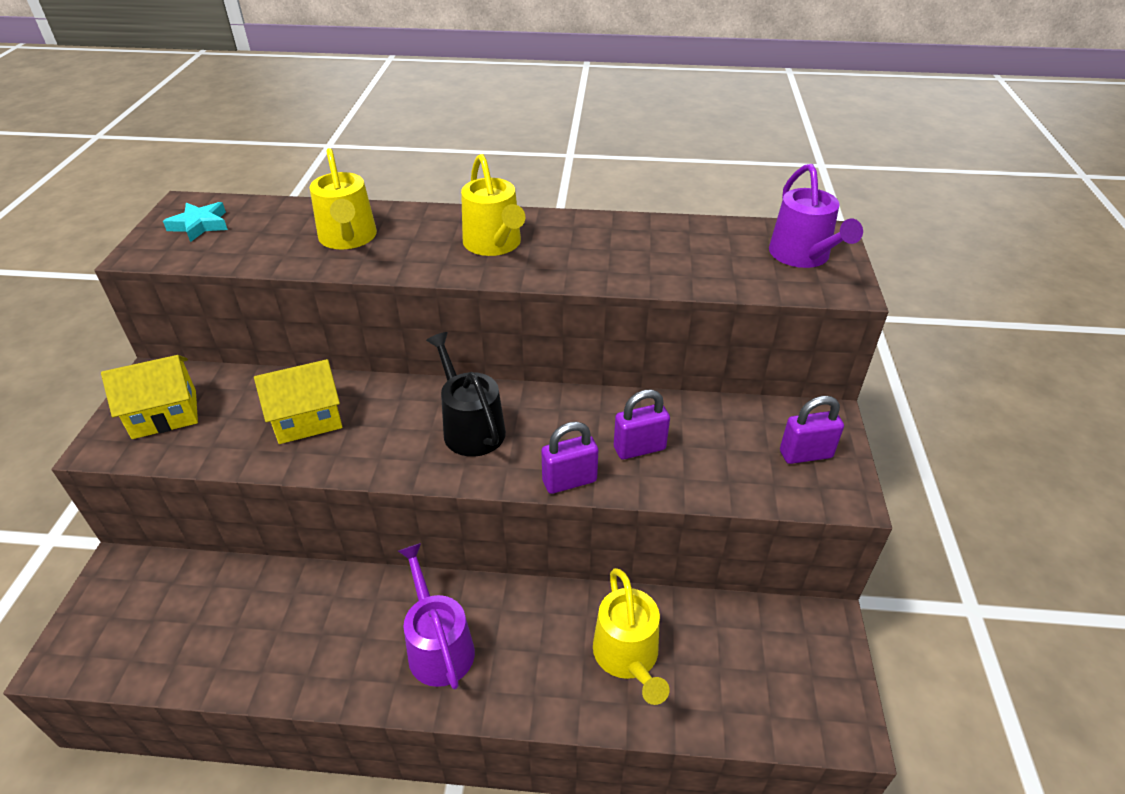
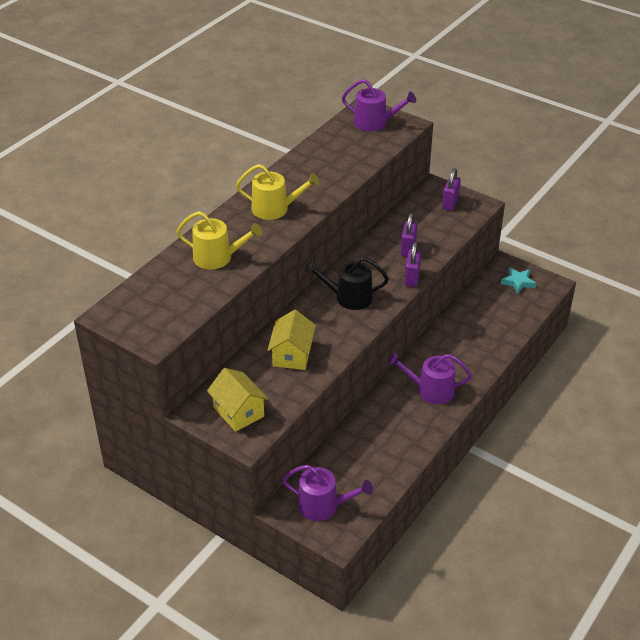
camera: 60 degrees left, 0 degrees up
(131, 611) = (323, 506): none -> purple watering can
(164, 414) = (238, 412): yellow house -> yellow house turned 45 degrees counterclockwise
(200, 225) = (142, 313): turquoise star -> turquoise star (518, 282)
(628, 656) = (479, 330): yellow watering can -> none

